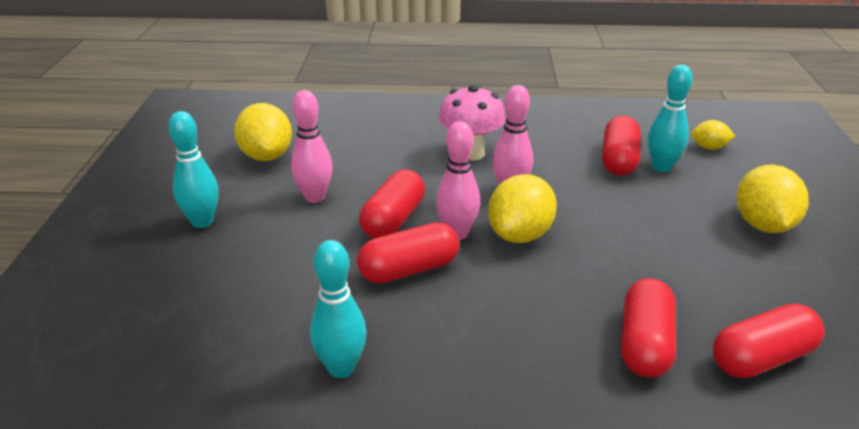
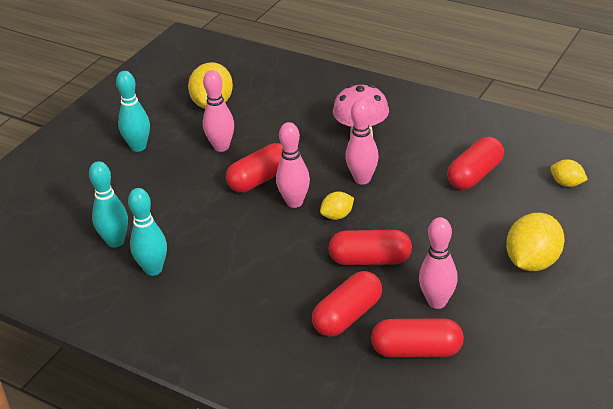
camera: 30 degrees right, 5 degrees up
(409, 269) = (241, 219): red capsule -> red capsule (370, 260)
(520, 235) = (337, 216): yellow lemon -> yellow lemon, size x0.54
(661, 167) = (504, 190): turquoise bowling pin -> turquoise bowling pin (115, 242)
(721, 295) = (437, 302): none -> pink bowling pin

